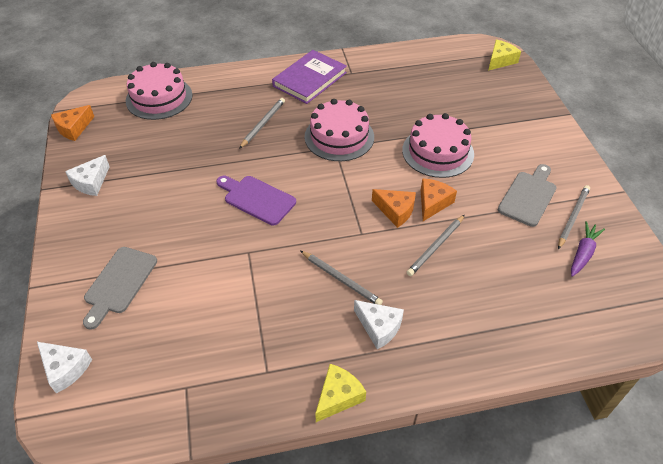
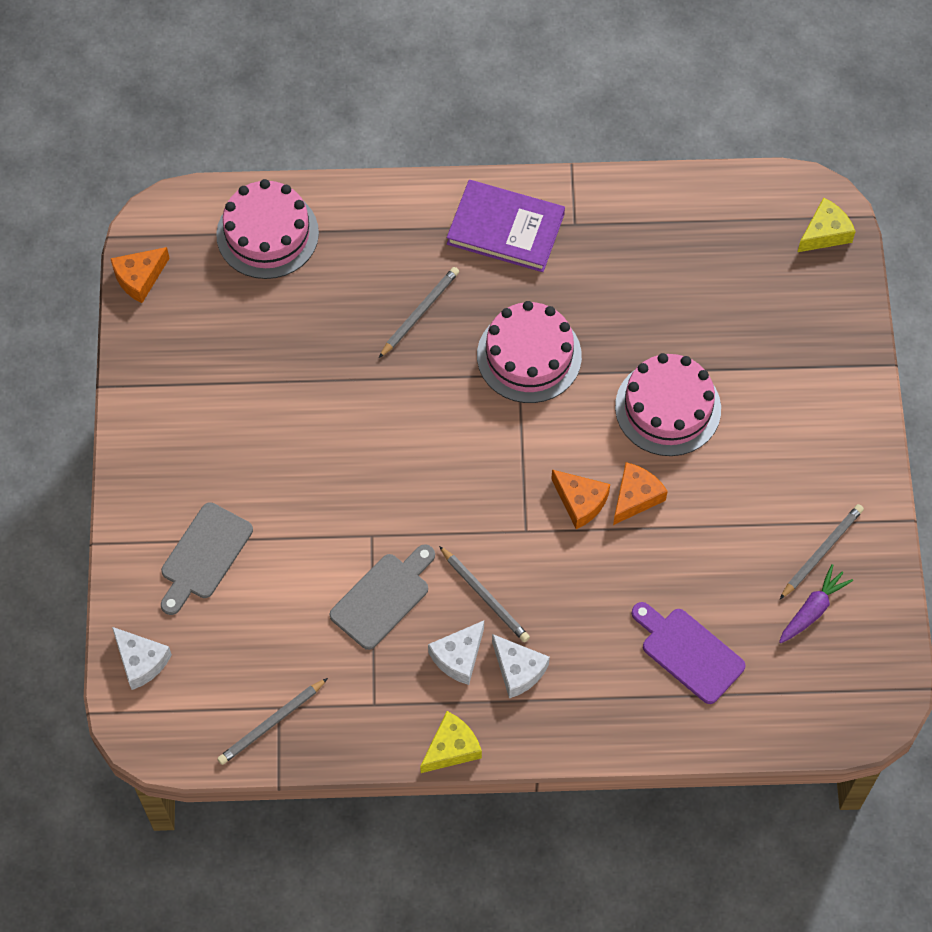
camera: 10 degrees right, 15 degrees up
(91, 182) = (166, 385): white cheese -> white cheese (458, 657)
(257, 199) = (393, 451): purple cutting board -> purple cutting board (688, 652)
(309, 79) = (505, 229): purple book -> purple book turned 60 degrees clockwise
(436, 247) = (620, 568): grey pencil -> grey pencil (271, 723)
(528, 196) = (773, 507): grey cutting board -> grey cutting board (383, 597)

